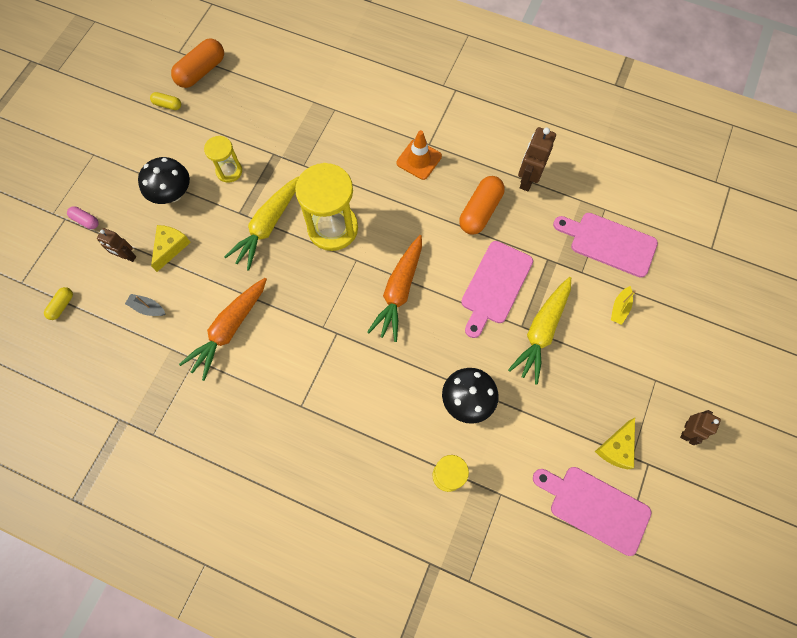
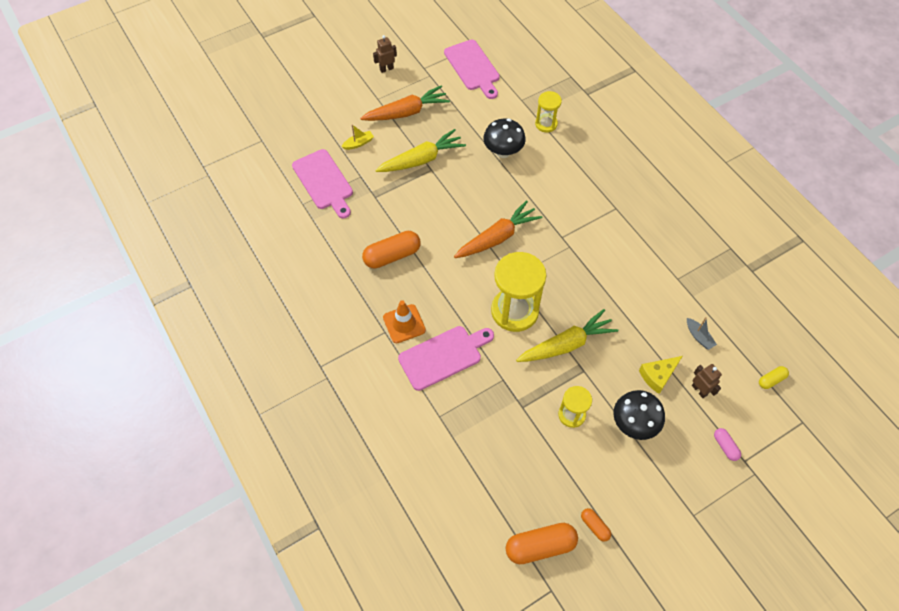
camera: 145 degrees left, 10 degrees down
(168, 105) = (594, 526): yellow capsule -> orange capsule
(229, 329) = (640, 284): orange carrot -> orange carrot (406, 112)
(495, 286) = (427, 202): pink cutting board -> pink cutting board (443, 356)
(527, 179) = (336, 257): brown robot -> none
(616, 448) = (434, 83): yellow cheese -> none

